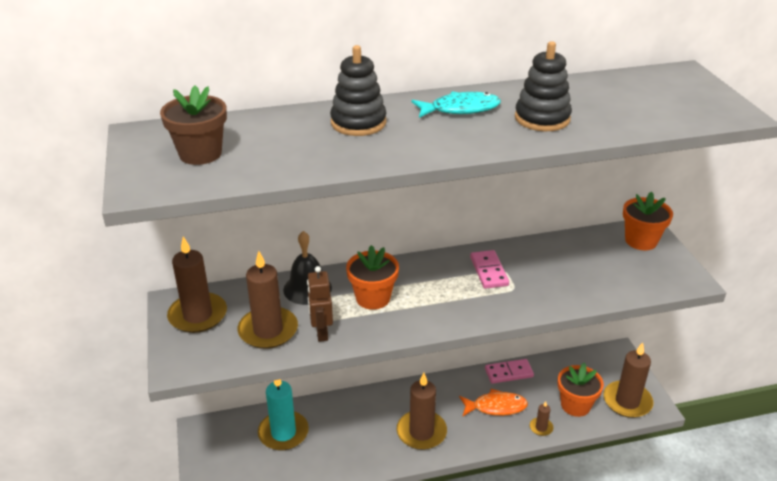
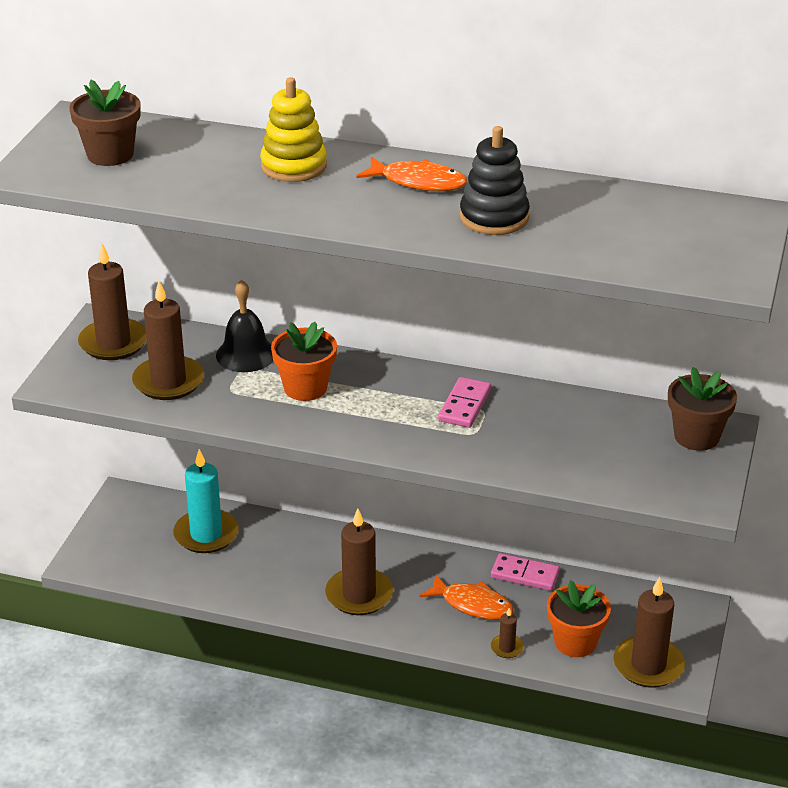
camera: 30 degrees right, 0 degrees up
(321, 332) = (219, 402): brown robot -> none
(358, 123) = (294, 166): black stacking toy -> yellow stacking toy
(460, 109) = (418, 182): turquoise fish -> orange fish
(641, 241) = (696, 436): orange flower pot -> brown flower pot

